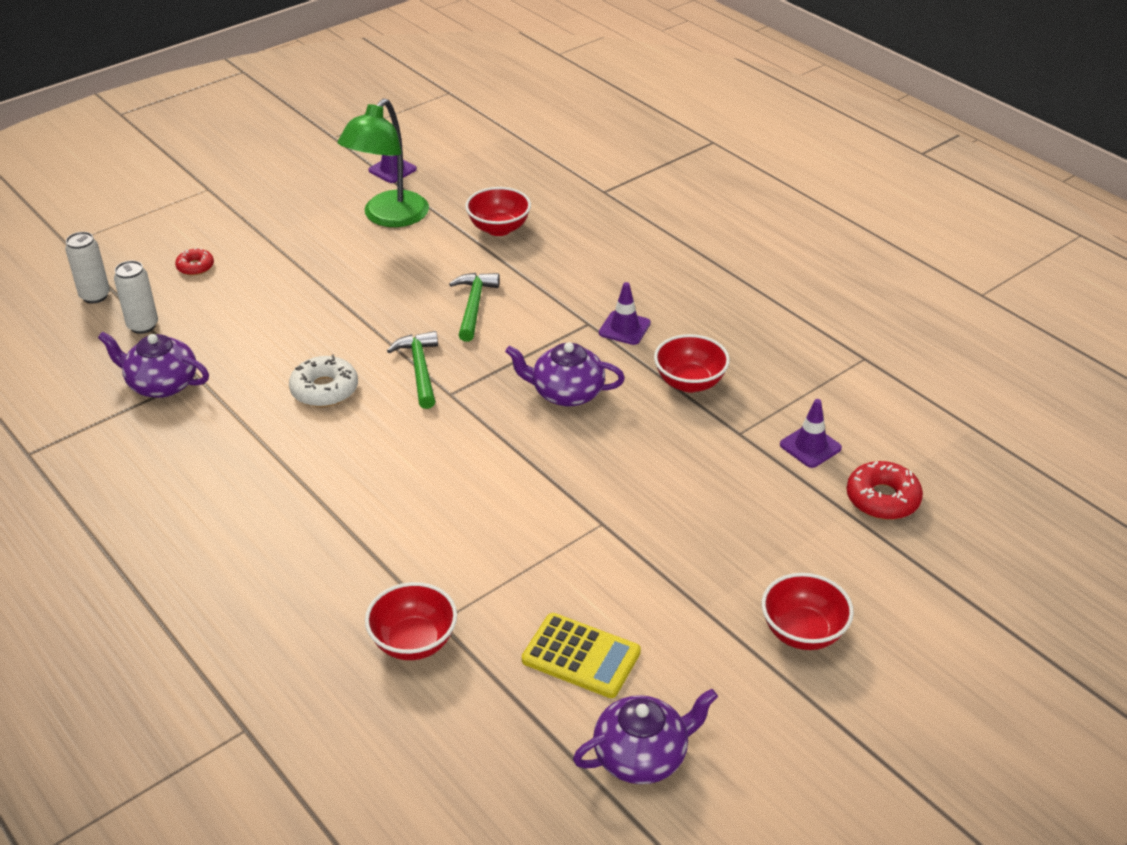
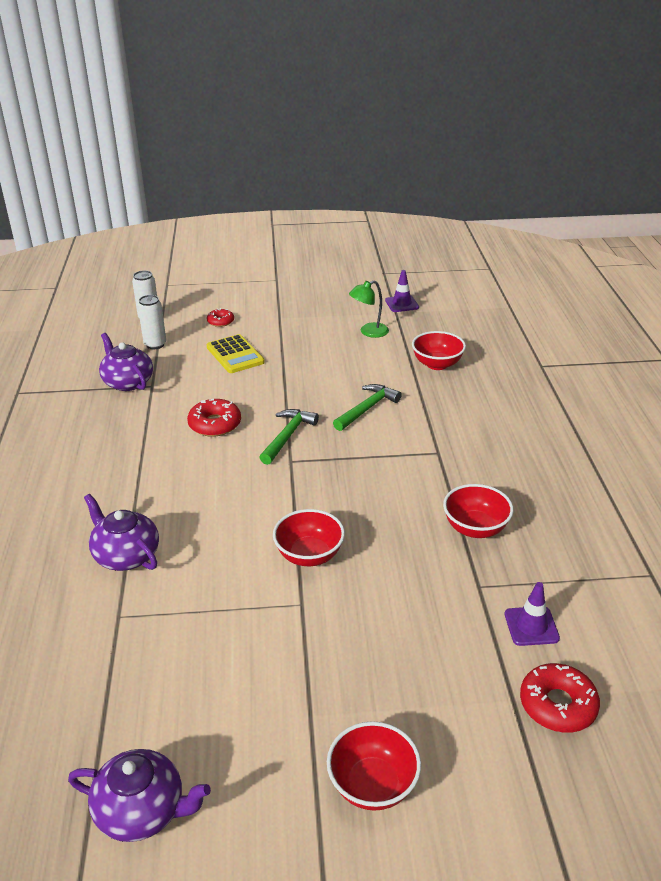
camera: 35 degrees right, 5 degrees down
(324, 390) = (215, 424): white donut -> red donut
(389, 217) = (369, 332): green lamp -> green lamp, size x0.57
(413, 642) = (87, 622): red bowl -> red bowl (309, 555)
(566, 393) = (372, 495): purple teapot -> purple teapot (126, 555)
(581, 656) = (182, 699): yellow calculator -> yellow calculator (235, 355)
(624, 328) = (462, 467): purple traffic cone -> none

